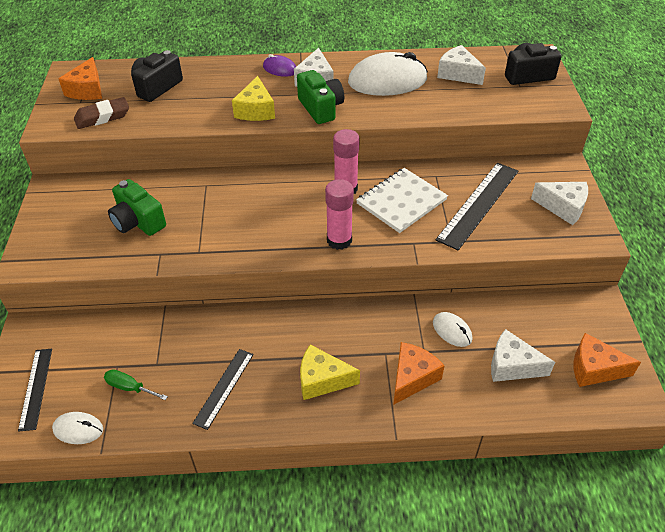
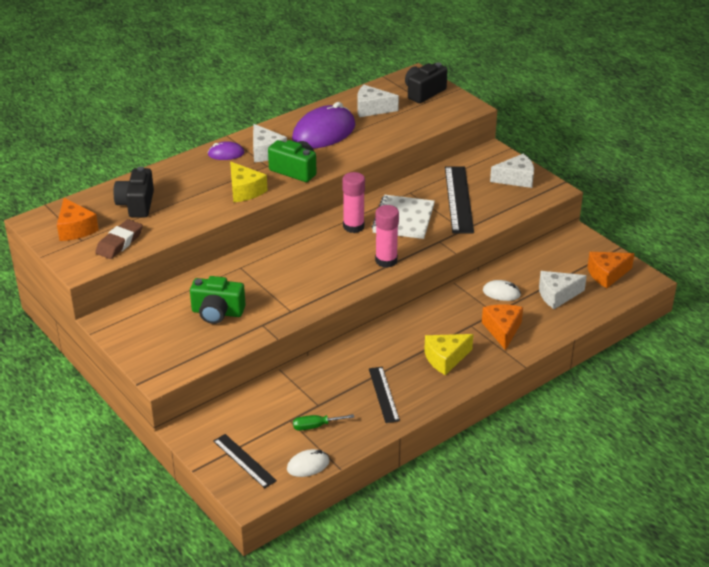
camera: 35 degrees left, 10 degrees down
(387, 81) = (324, 132): white mouse -> purple mouse

